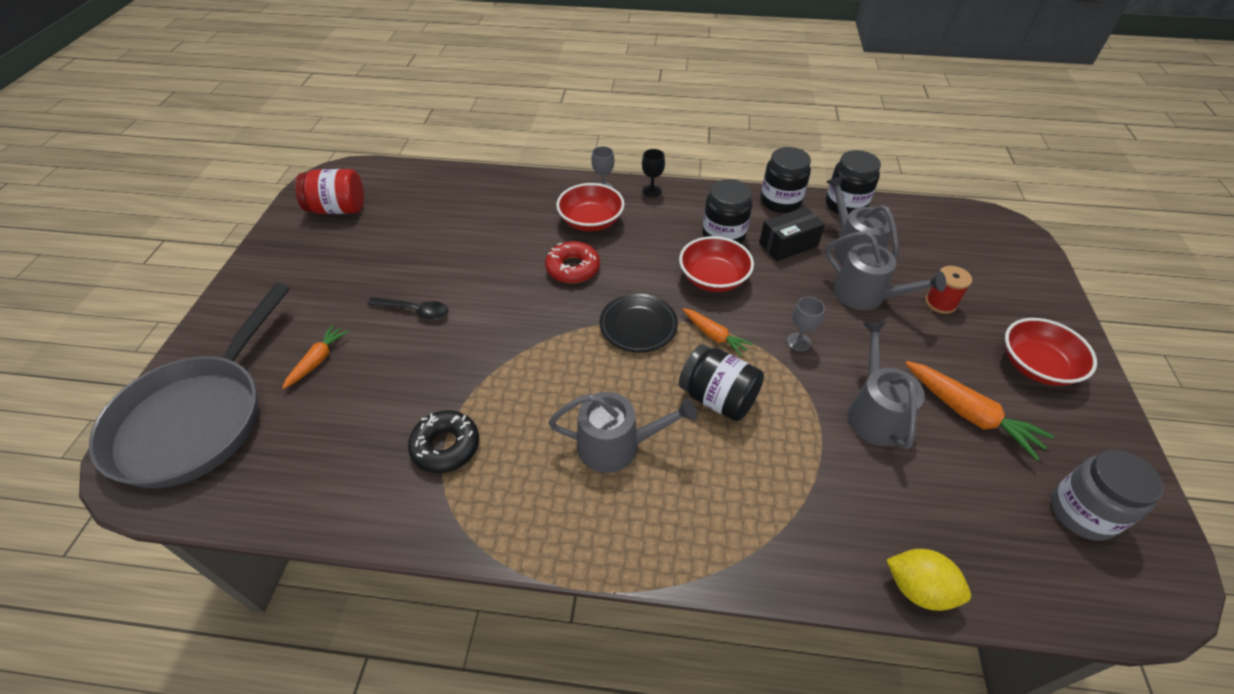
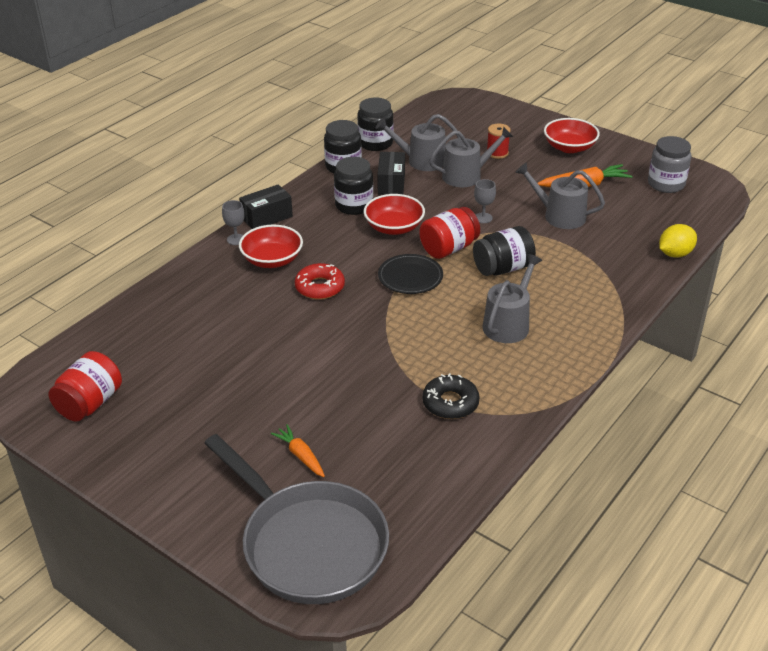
camera: 60 degrees left, 10 degrees down
(415, 311) = (290, 385): black spoon -> none
(652, 191) = (267, 217): black goblet -> black box
(714, 336) = (449, 248): orange carrot -> red jar

